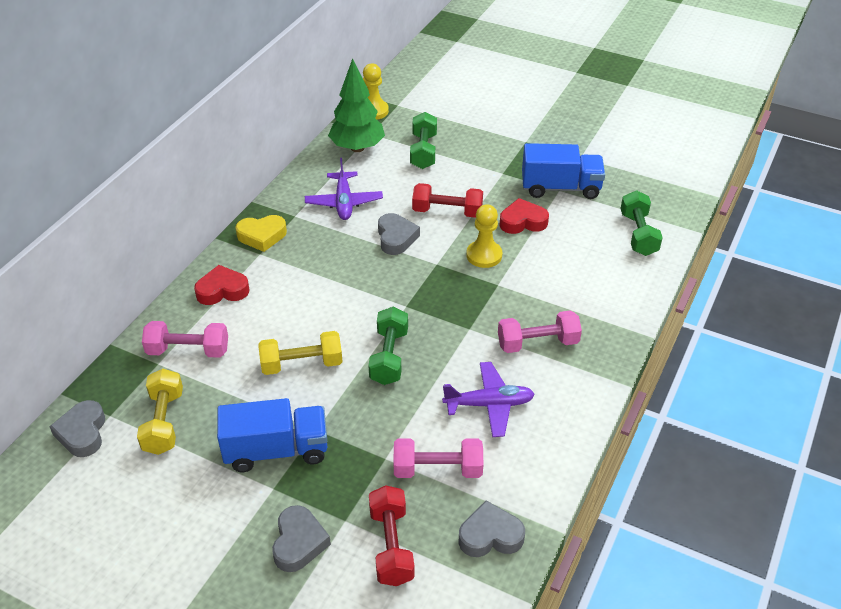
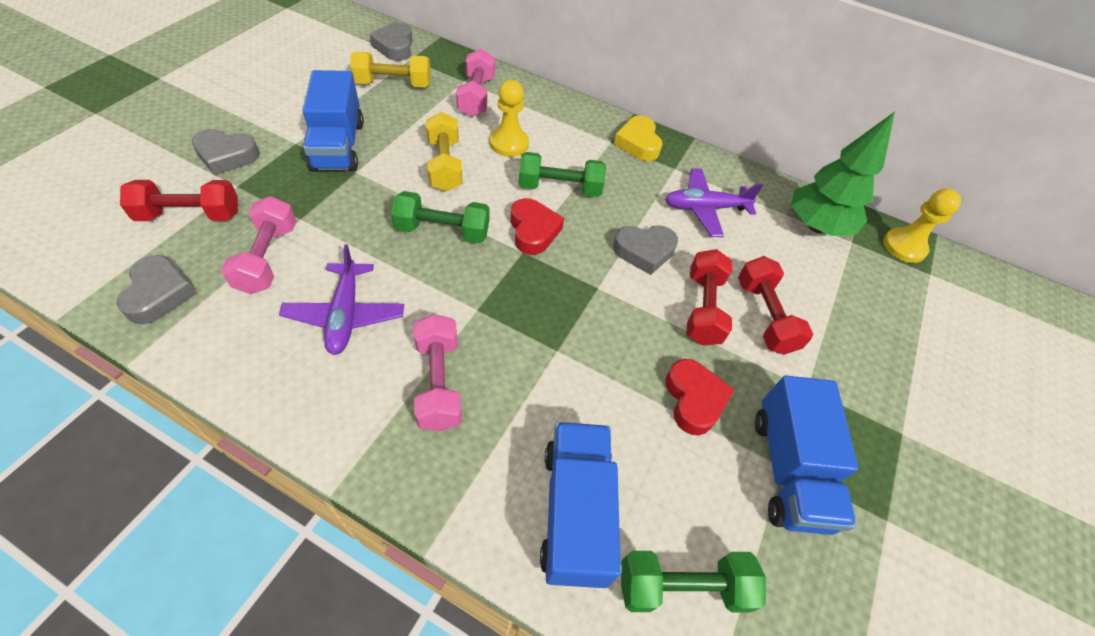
camera: 85 degrees right, 10 degrees up
(82, 433) = (395, 46): grey heart -> grey heart turned 90 degrees counterclockwise
(222, 290) = (555, 116): red heart -> red heart (533, 231)
(423, 151) = (831, 294): green dumbbell -> green dumbbell (560, 188)
(449, 184) = (765, 316): none -> red dumbbell
(484, 255) = (615, 341): yellow pawn -> yellow pawn (509, 144)
(610, 275) = (575, 512): none -> blue truck

